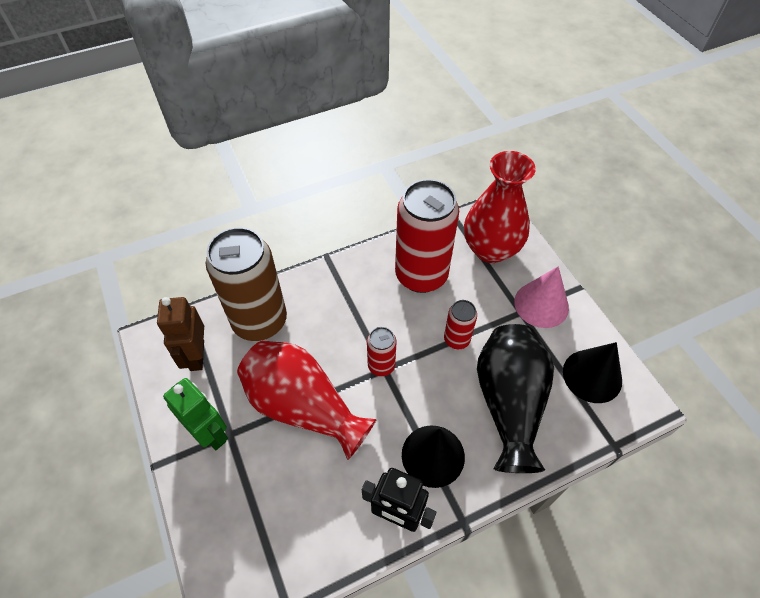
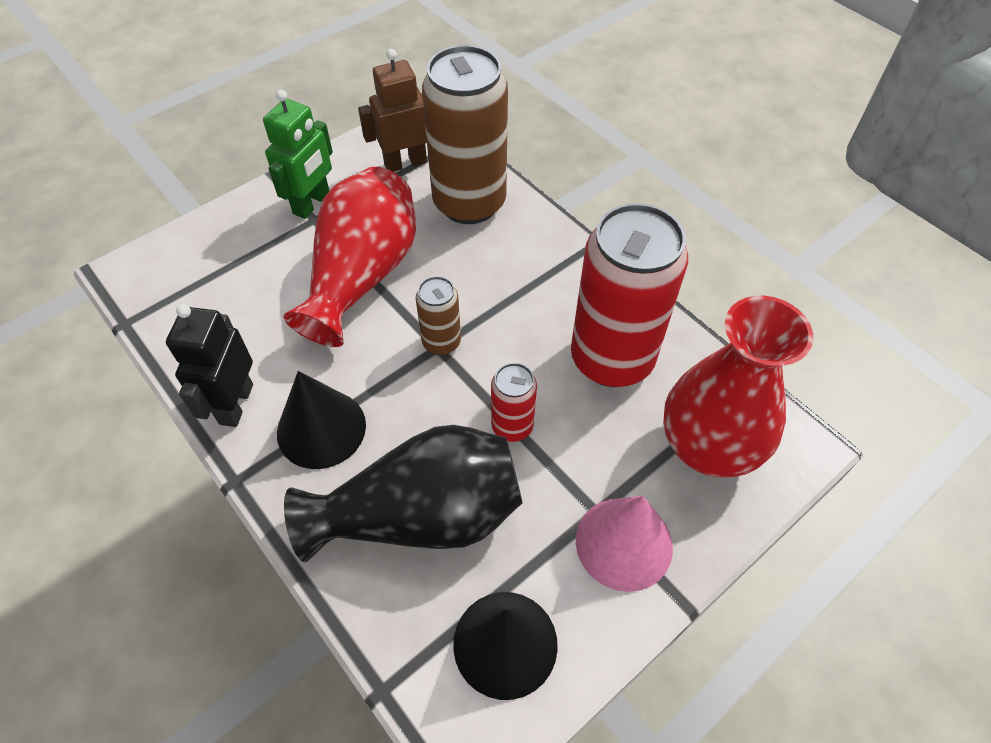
camera: 75 degrees right, 0 degrees up
(381, 366) = (441, 342): red can -> brown can

